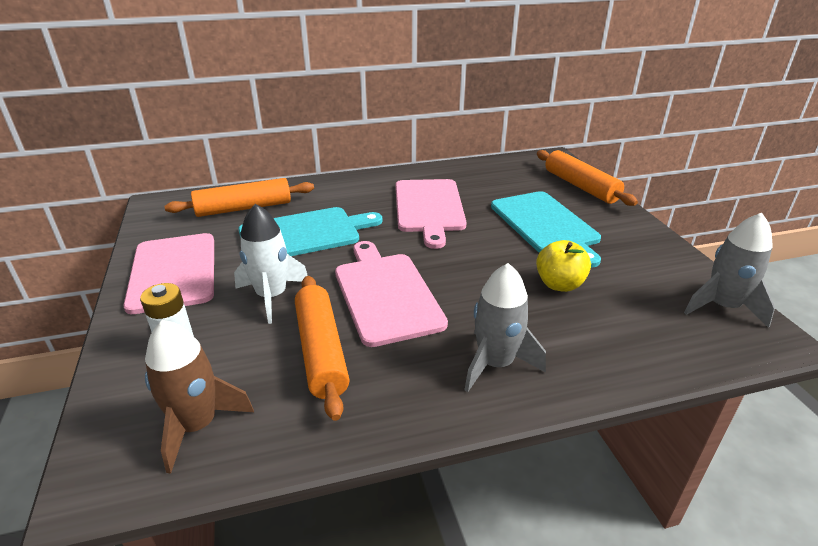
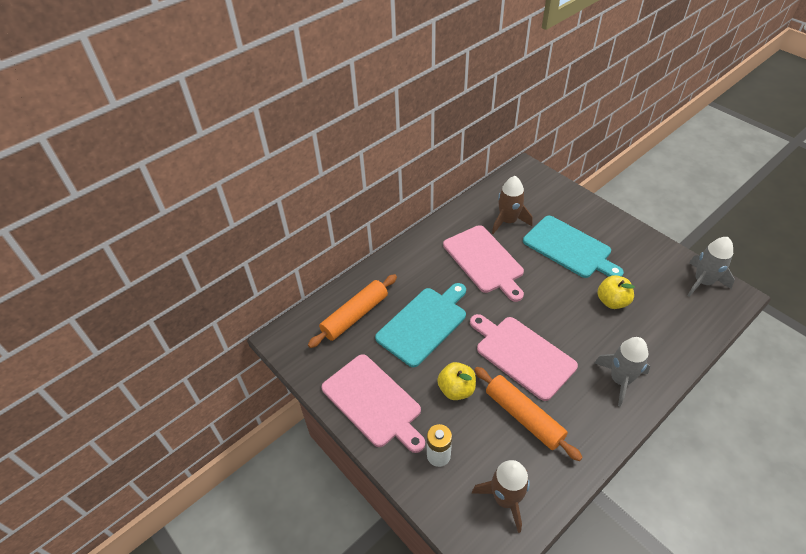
camera: 25 degrees left, 15 degrees up
(272, 296) = (456, 389): white rocket -> yellow apple
(490, 187) = (508, 221): none -> brown rocket
(580, 186) = (565, 197): orange rolling pin -> none

